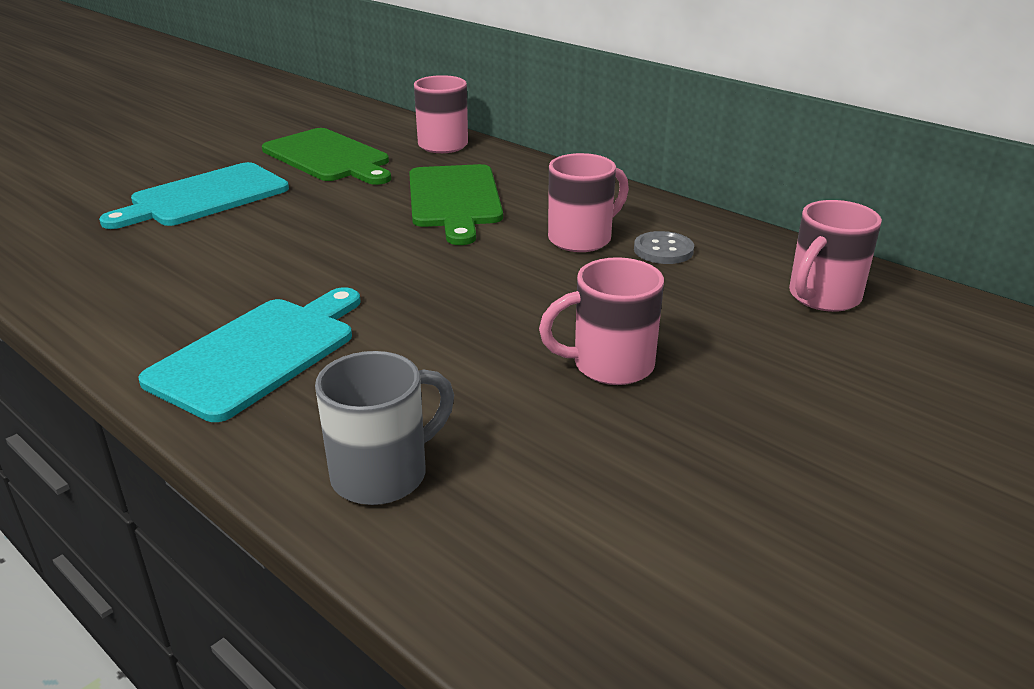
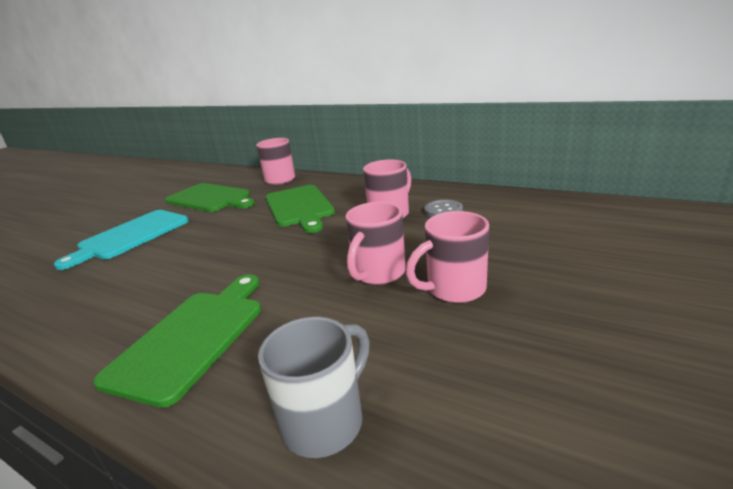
camera: 10 degrees left, 5 degrees down
(258, 353) = (192, 338): turquoise cutting board -> green cutting board
(822, 297) = (556, 218): pink mug -> pink mug (378, 273)

